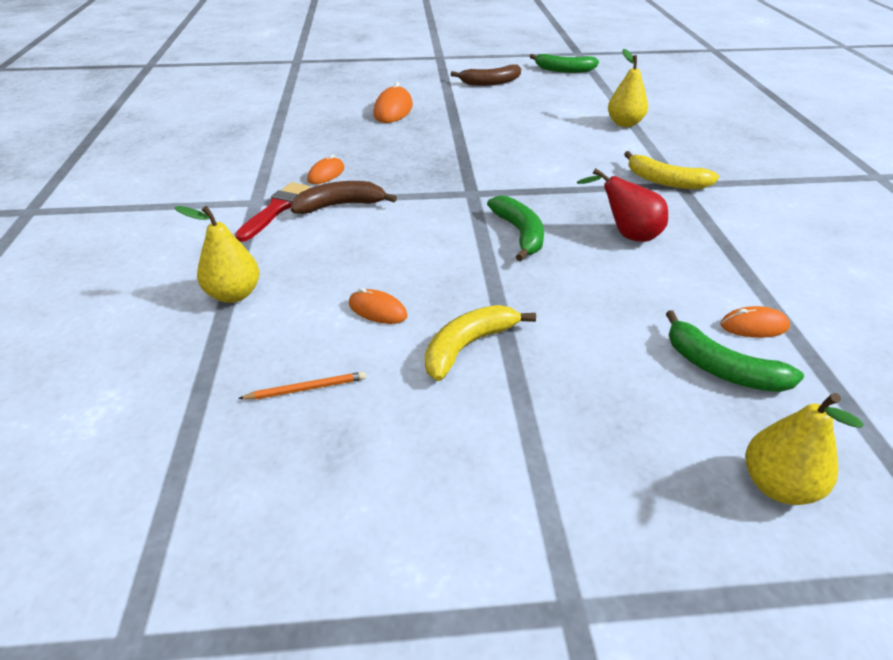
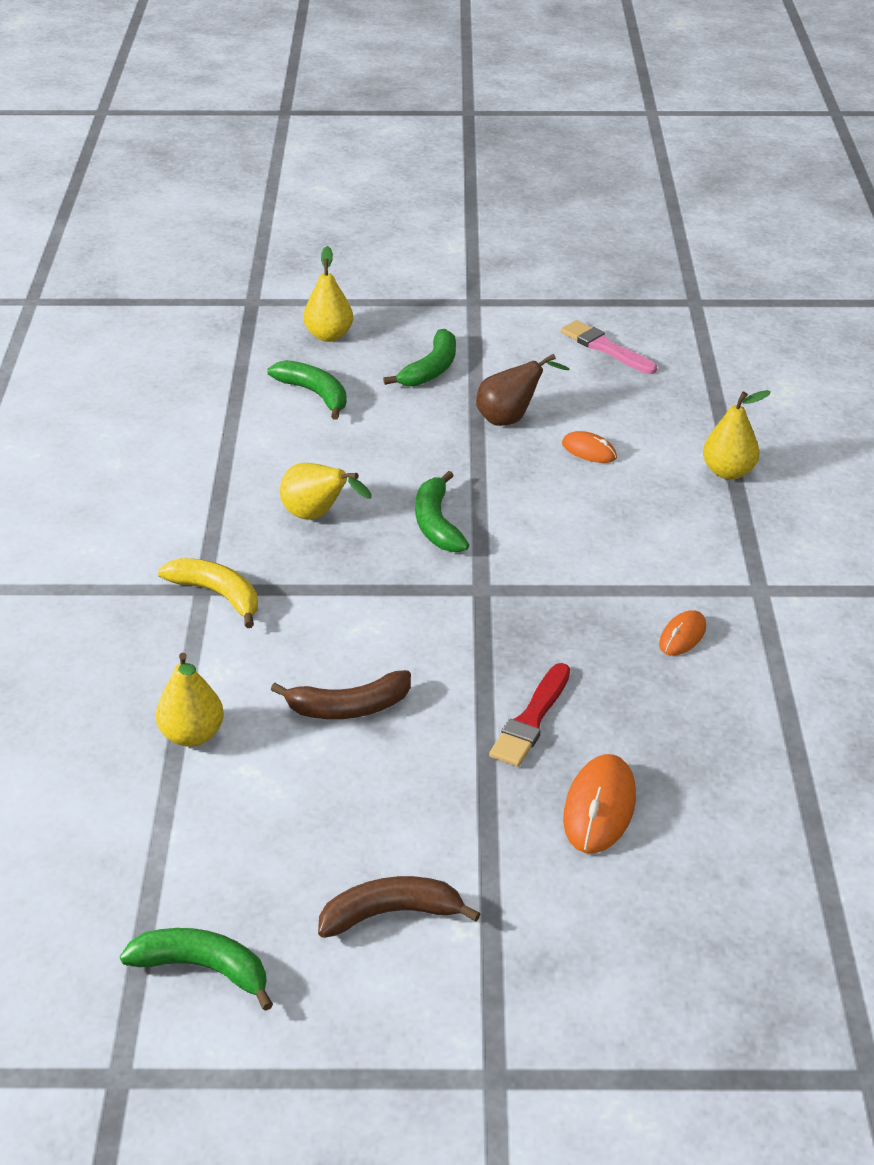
camera: 175 degrees left, 0 degrees up
(275, 210) = (729, 574): red brush -> red brush (531, 720)
(306, 388) = (637, 397): orange pencil -> none
(333, 487) = (605, 348): none -> pink brush
(340, 205) = (650, 577): brown banana -> brown banana (349, 707)
(468, 346) = (510, 418): yellow banana -> brown pear
(590, 422) = (431, 369): none -> green banana
(627, 235) = (318, 516): red pear -> yellow pear
(754, 326) = (261, 421): orange mouse -> none

